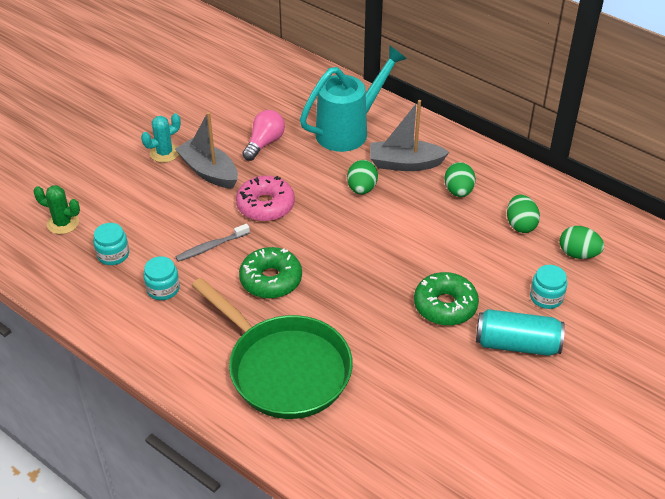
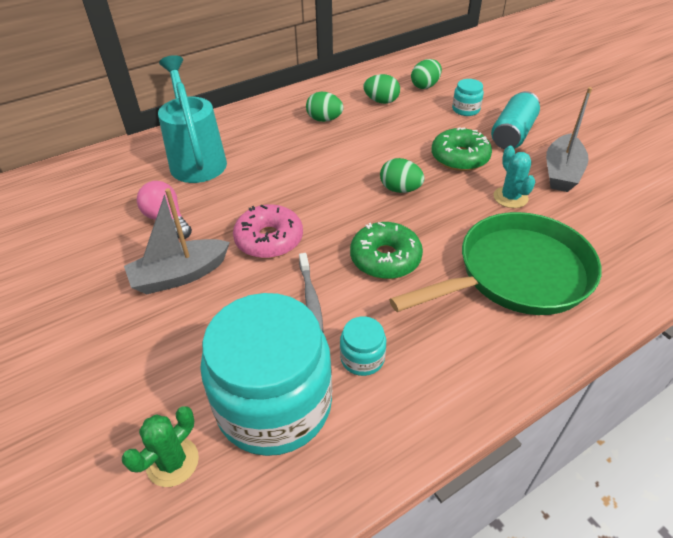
camera: 70 degrees left, 0 degrees up
(113, 254) = (274, 404): turquoise jar -> turquoise jar, size x2.44
(164, 153) = (112, 311): turquoise cactus -> turquoise cactus (510, 197)
(362, 189) = (286, 170): green egg -> green egg (400, 189)
(405, 163) = (269, 138): grey boat -> grey boat (561, 172)

